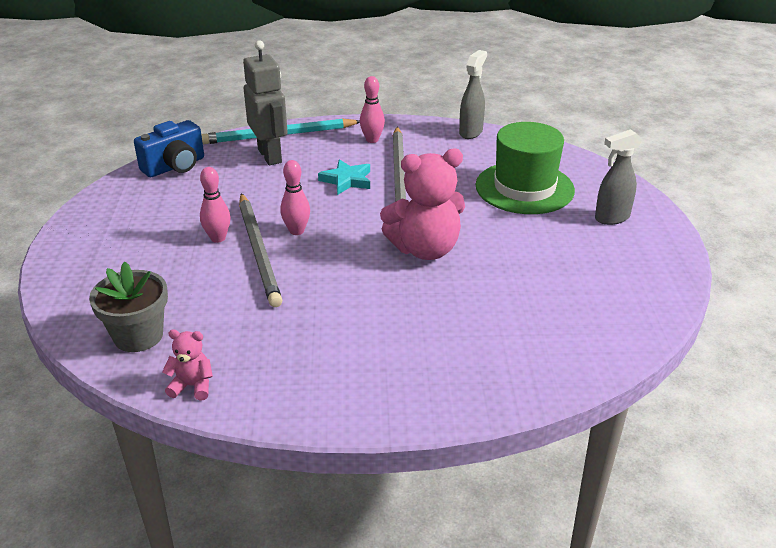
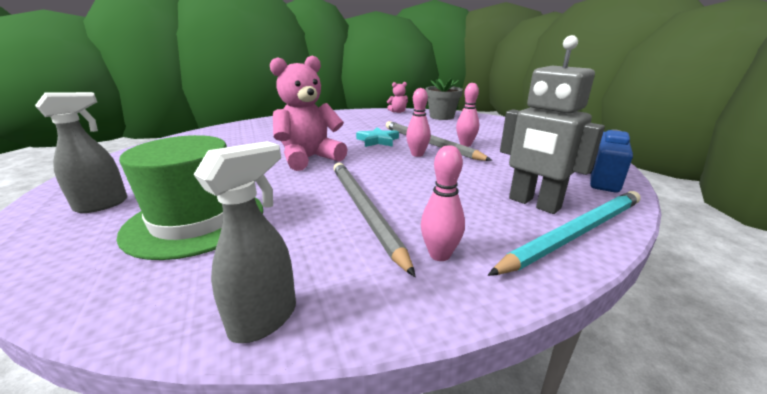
camera: 160 degrees right, 10 degrees down
(347, 180) = (417, 193): turquoise star -> turquoise star (377, 140)
(471, 132) = (265, 319): grey spray bottle -> grey spray bottle turned 150 degrees counterclockwise

